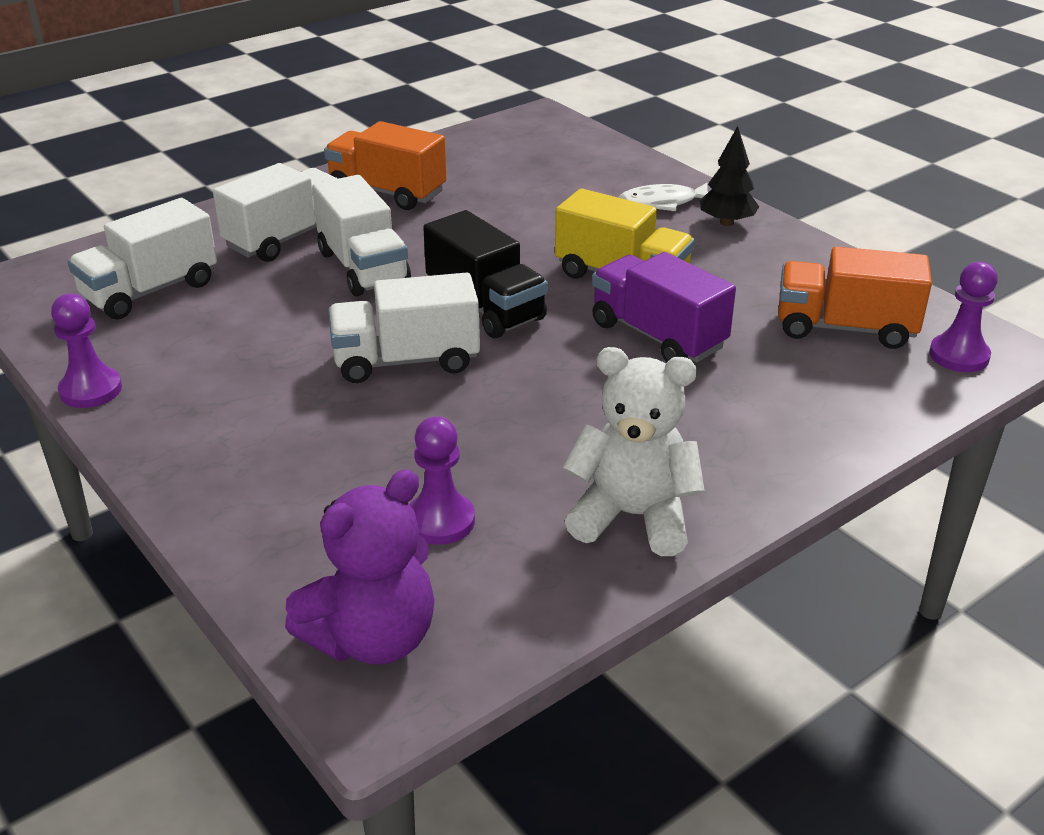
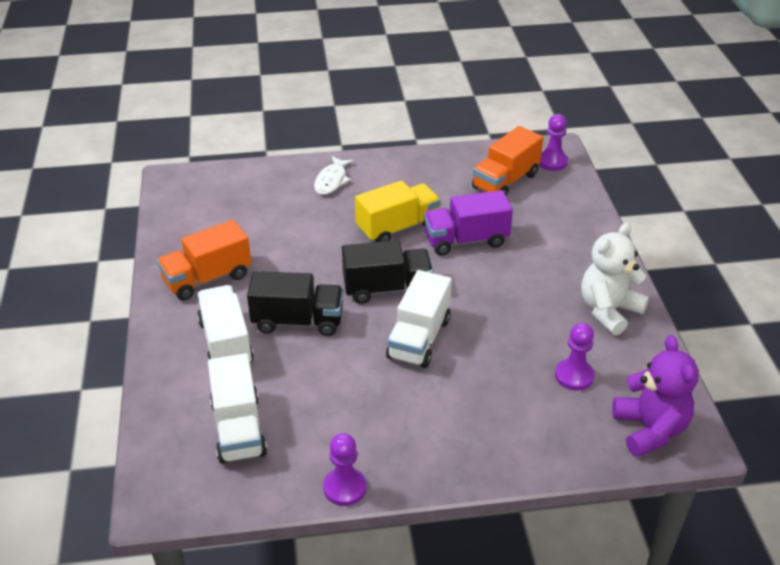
camera: 60 degrees left, 5 degrees up
(363, 268) = (298, 321): white truck -> black truck
(726, 222) = (374, 169): black tree -> none

